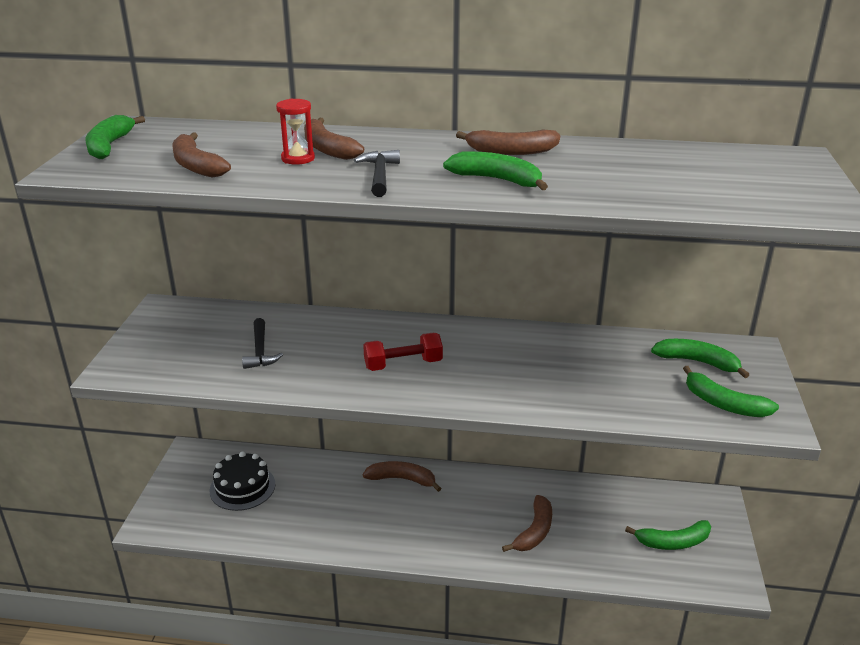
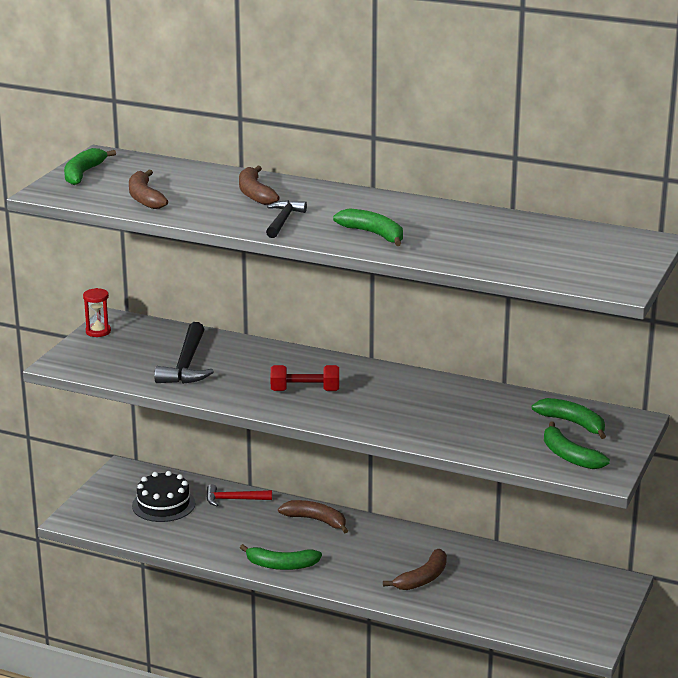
camera: 15 degrees right, 5 degrees down
(260, 351) = (186, 365): black hammer -> black hammer, size x1.58
(298, 158) = (226, 200): red hourglass -> red hourglass (98, 331)
(312, 468) = (233, 499): none -> red hammer
(511, 151) = (405, 211): brown banana -> none
(673, 542) = (552, 607): green banana -> green banana (281, 565)

